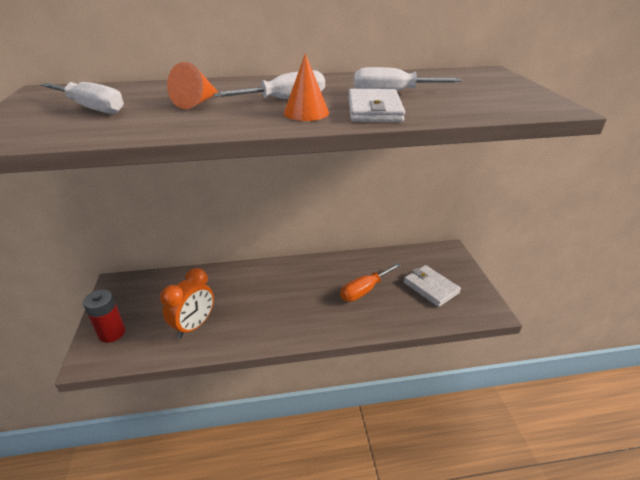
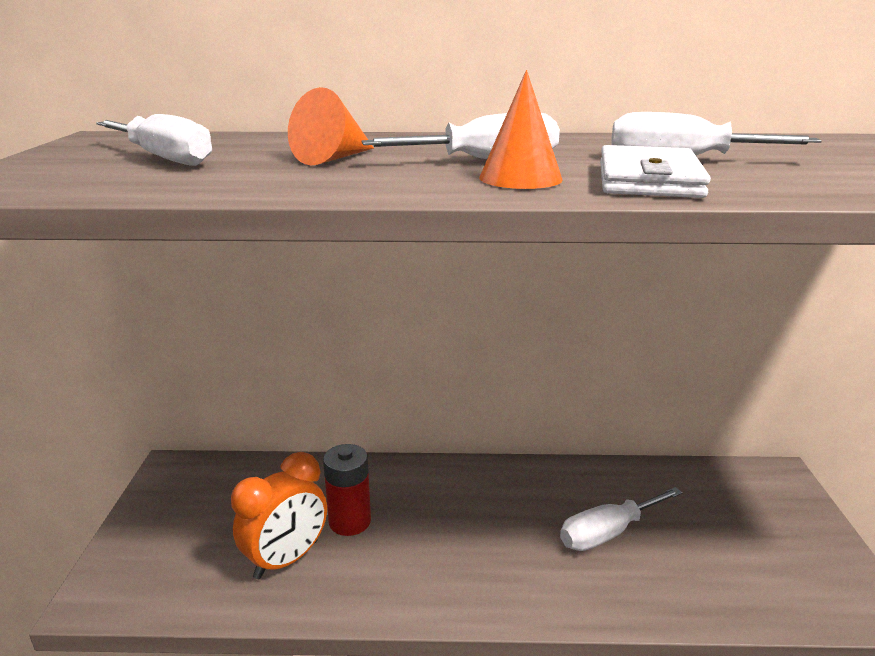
camera: 10 degrees right, 10 degrees down
(112, 333) = (145, 554): red battery -> red battery (350, 521)
(364, 290) = (608, 533): orange screwdriver -> white screwdriver
(430, 287) = (741, 543): white wallet -> none

